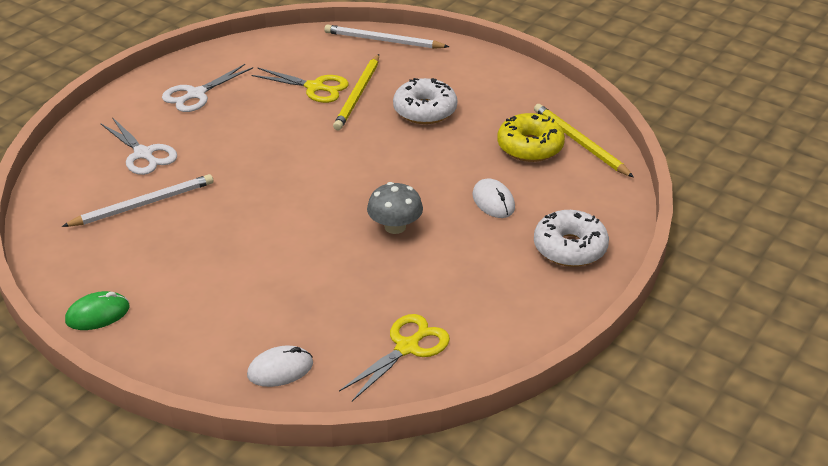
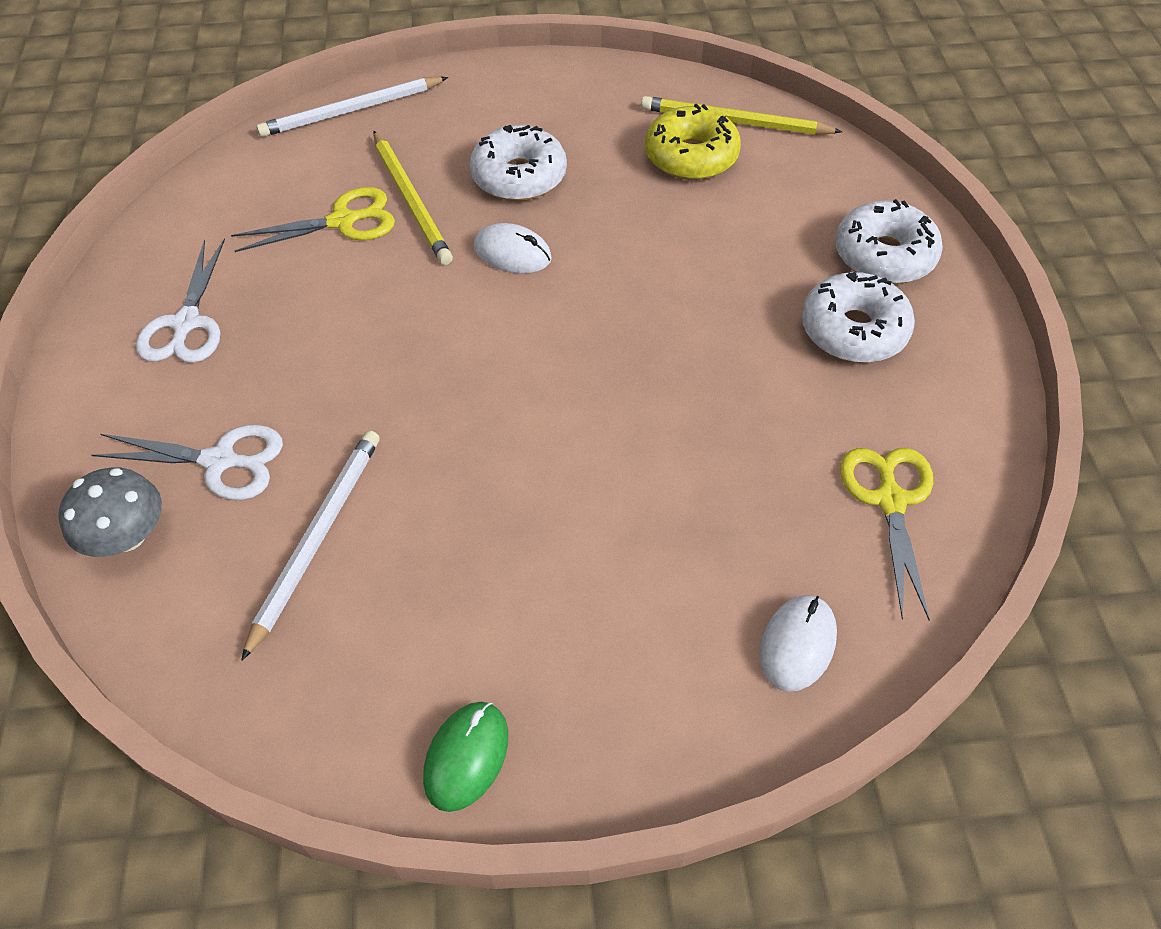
camera: 40 degrees left, 15 degrees up
(395, 227) = (678, 351): grey mushroom -> grey mushroom (127, 536)
(493, 201) = (740, 248): white mouse -> white mouse (512, 253)
(499, 270) = (853, 330): none -> white donut

